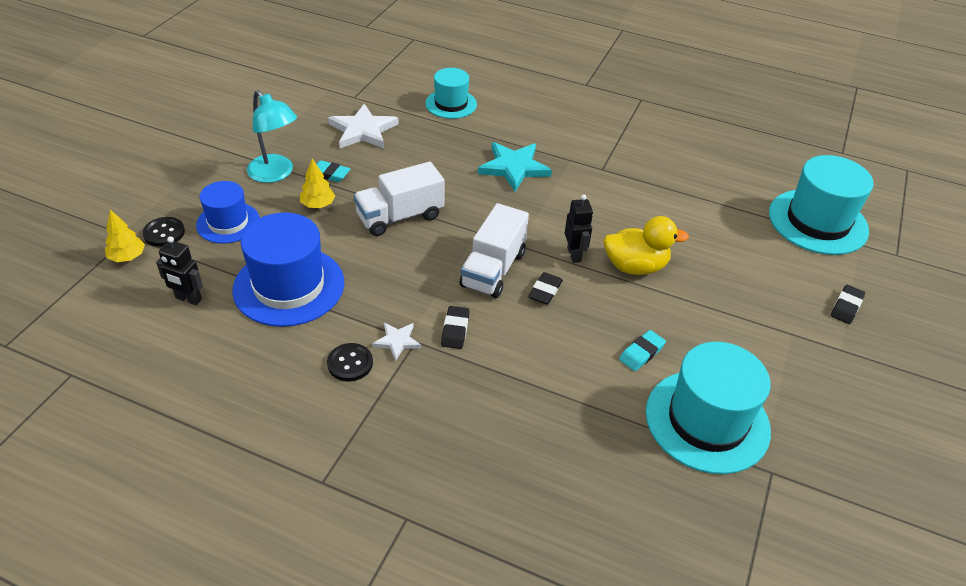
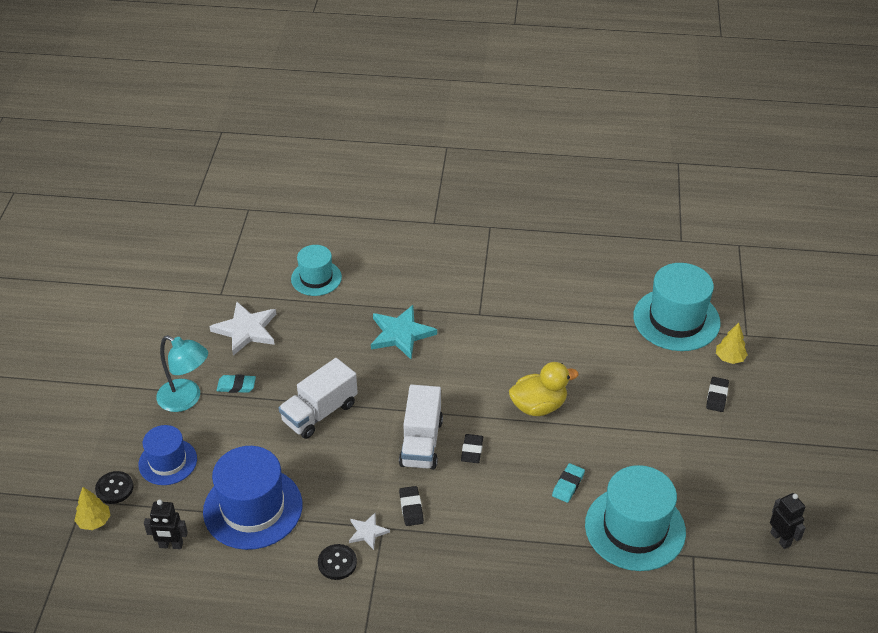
camera: 15 degrees left, 0 degrees up
(318, 205) = (241, 421): yellow tree -> yellow tree (729, 358)
(574, 254) = (484, 409): black robot -> black robot (780, 539)

